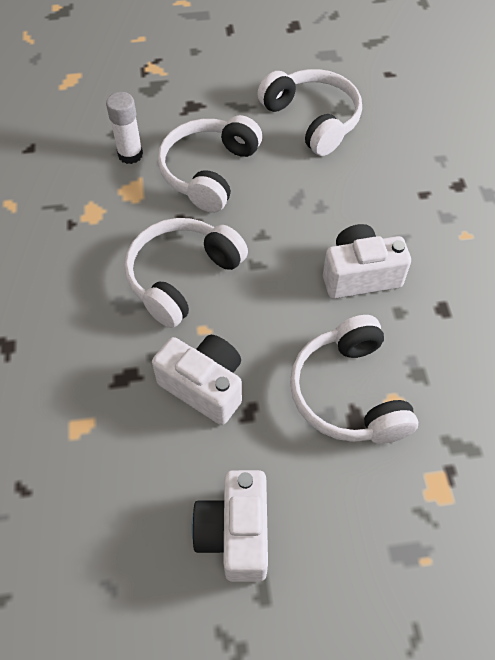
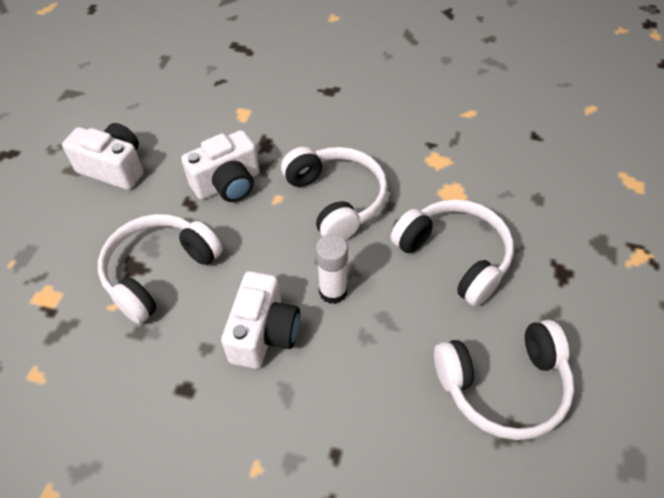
camera: 115 degrees right, 5 degrees down
(130, 155) = (502, 202): white glue stick -> white glue stick (333, 291)
(348, 393) = (159, 272): white headphones -> white headphones turned 60 degrees counterclockwise

